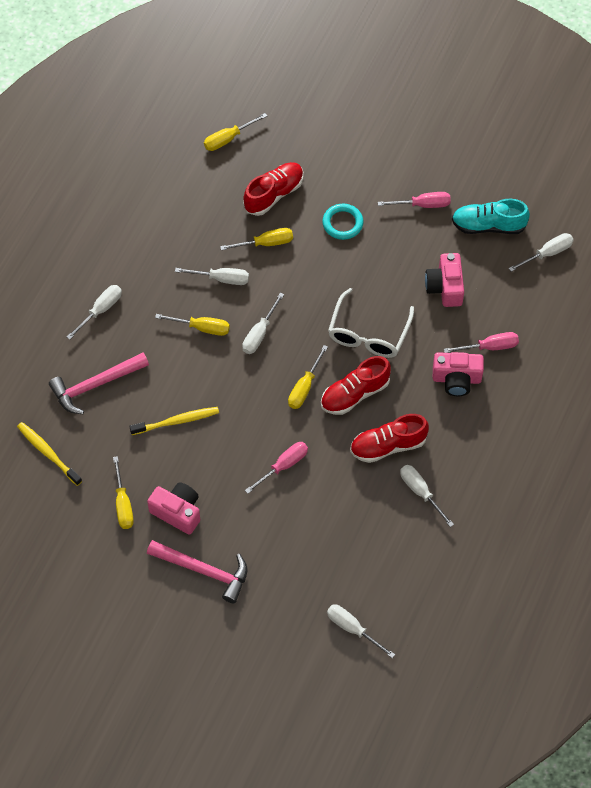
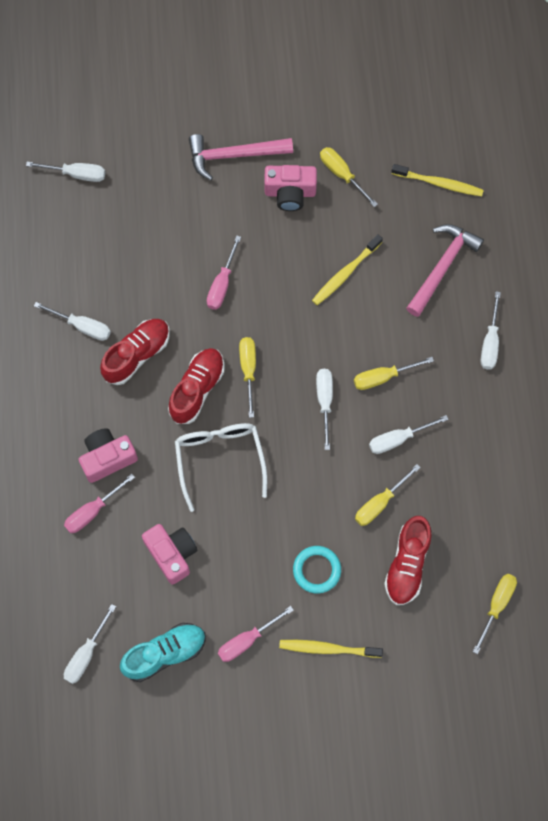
camera: 150 degrees right, 10 degrees up
(367, 171) = (328, 649): none -> yellow toothbrush

